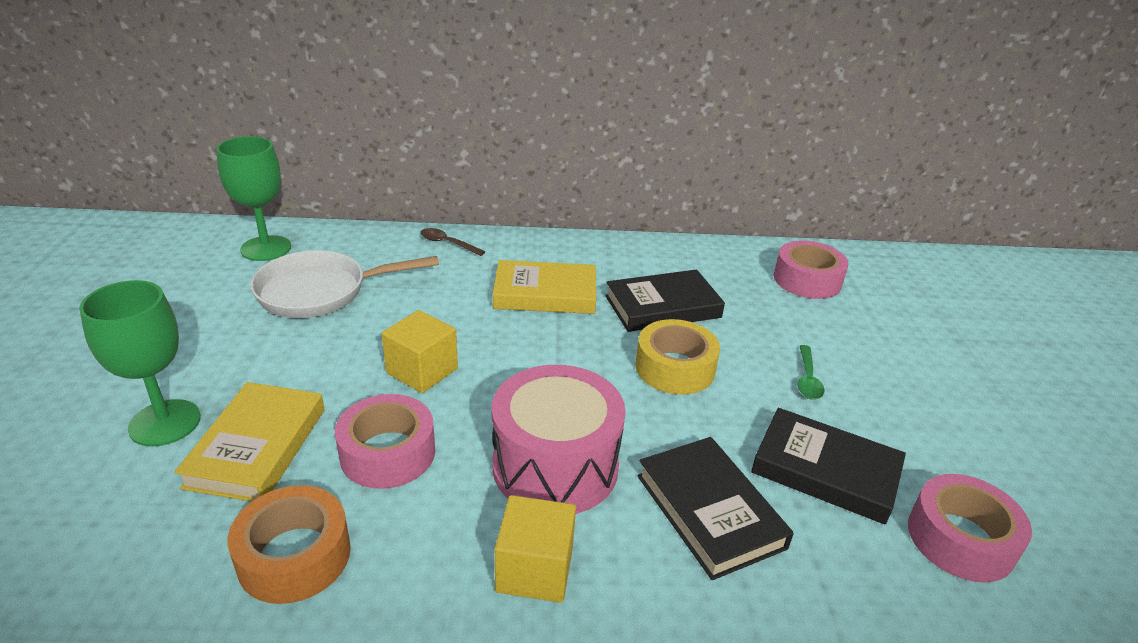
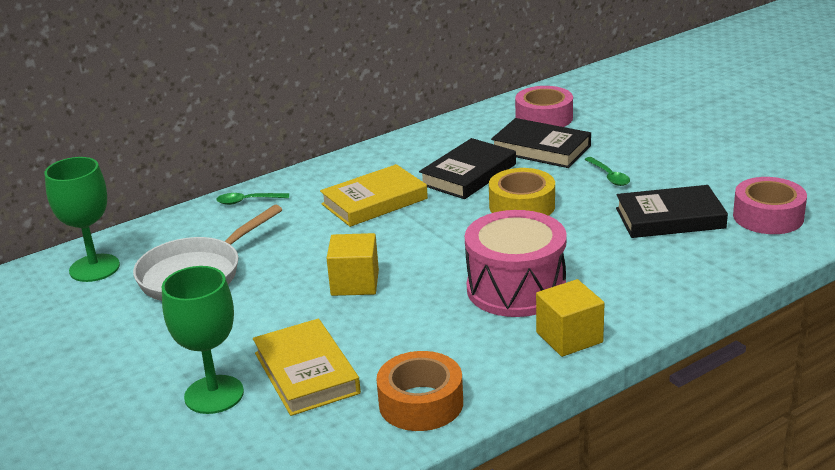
camera: 30 degrees left, 5 degrees down
(388, 453) = (401, 333): pink tape -> none
(447, 243) = (248, 201): brown spoon -> green spoon
(709, 511) = (630, 266): black book -> black book (541, 149)

